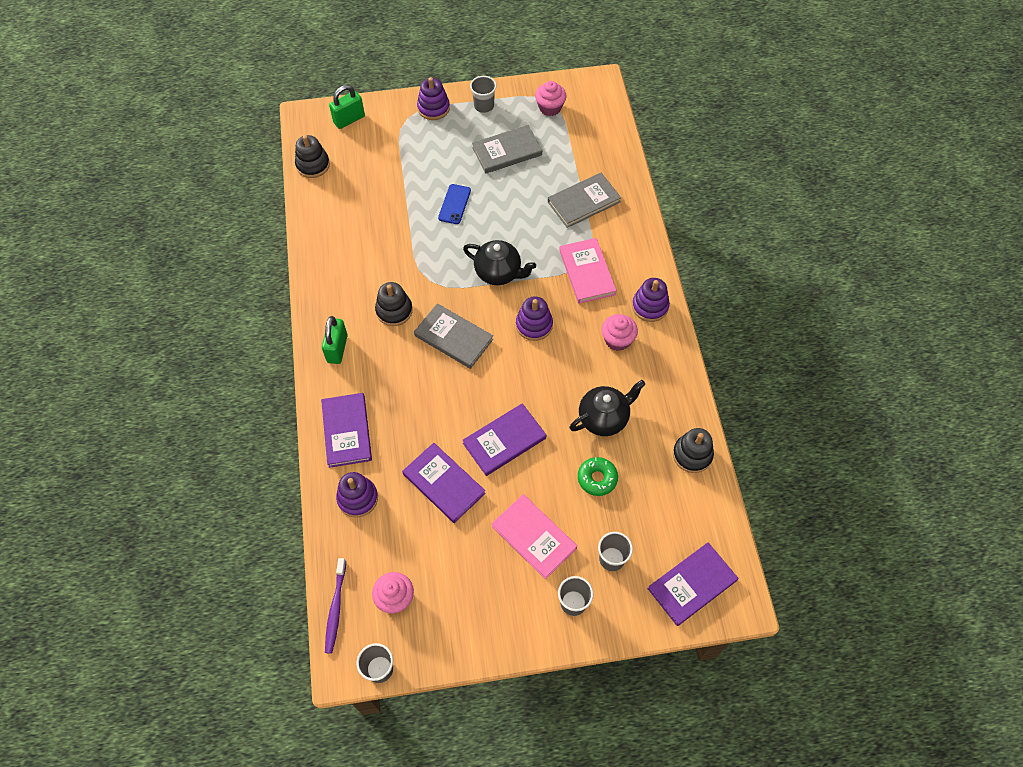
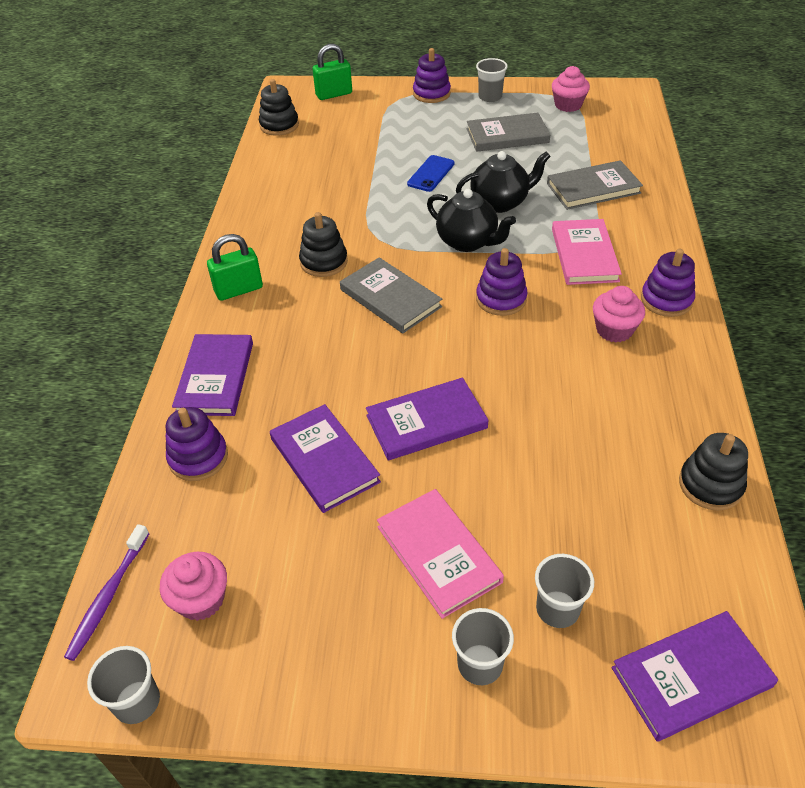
camera: 15 degrees right, 15 degrees down
(337, 349) = (239, 290): green padlock -> green padlock turned 45 degrees clockwise
(597, 478) = (554, 492): green donut -> none
(604, 418) = (579, 417): black teapot -> black teapot (500, 202)

